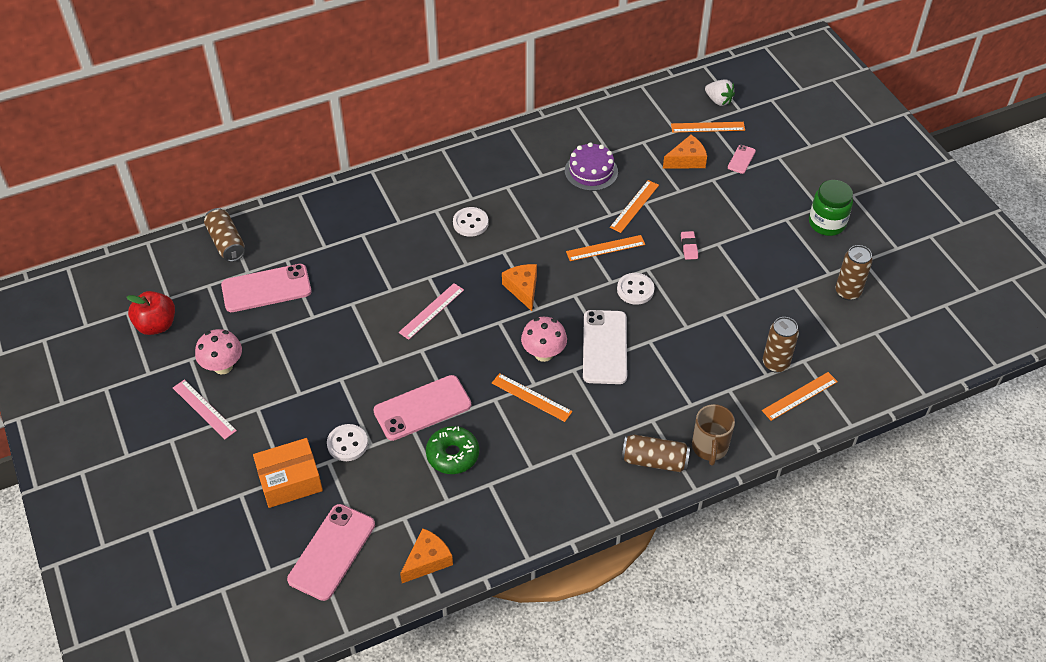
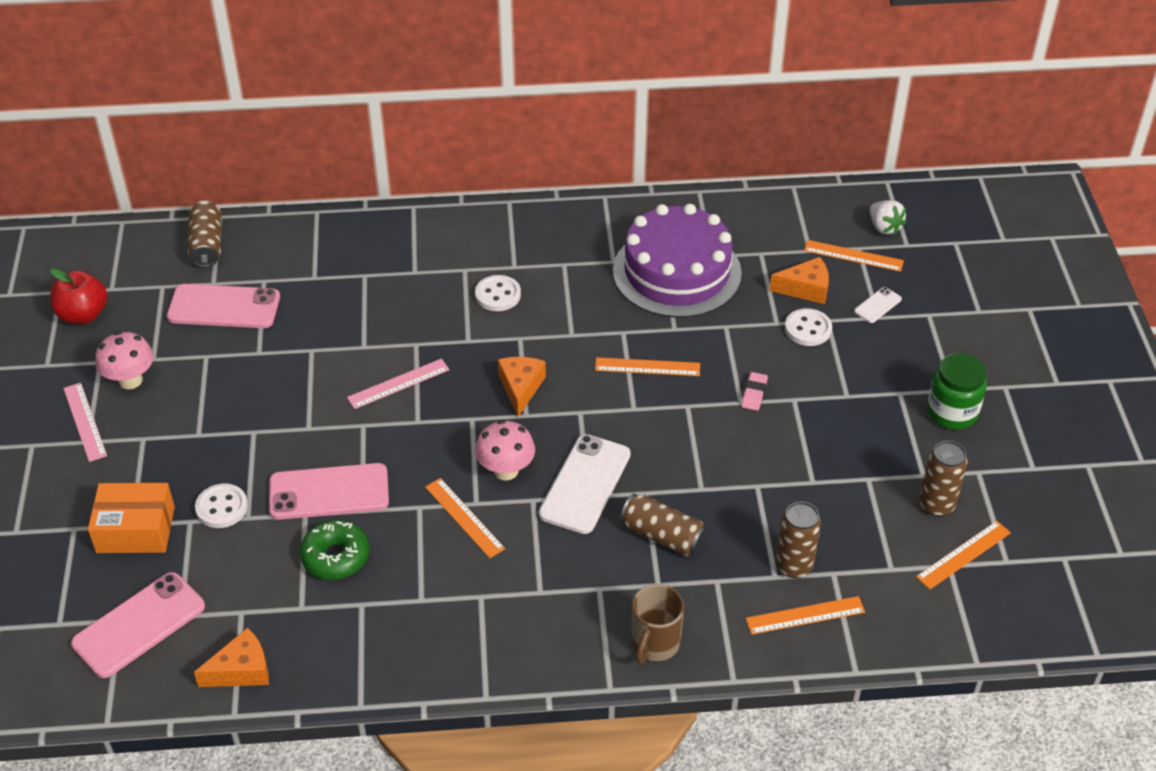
camera: 20 degrees right, 5 degrees down
(591, 171) = (677, 272): purple cake -> purple cake, size x1.83
(634, 206) = (710, 327): orange ruler -> orange ruler (963, 555)
(635, 290) = (659, 426): white button -> white button (808, 329)
(654, 460) = (576, 638): brown can -> brown can (663, 536)
(741, 159) = (877, 305): pink phone -> white phone

